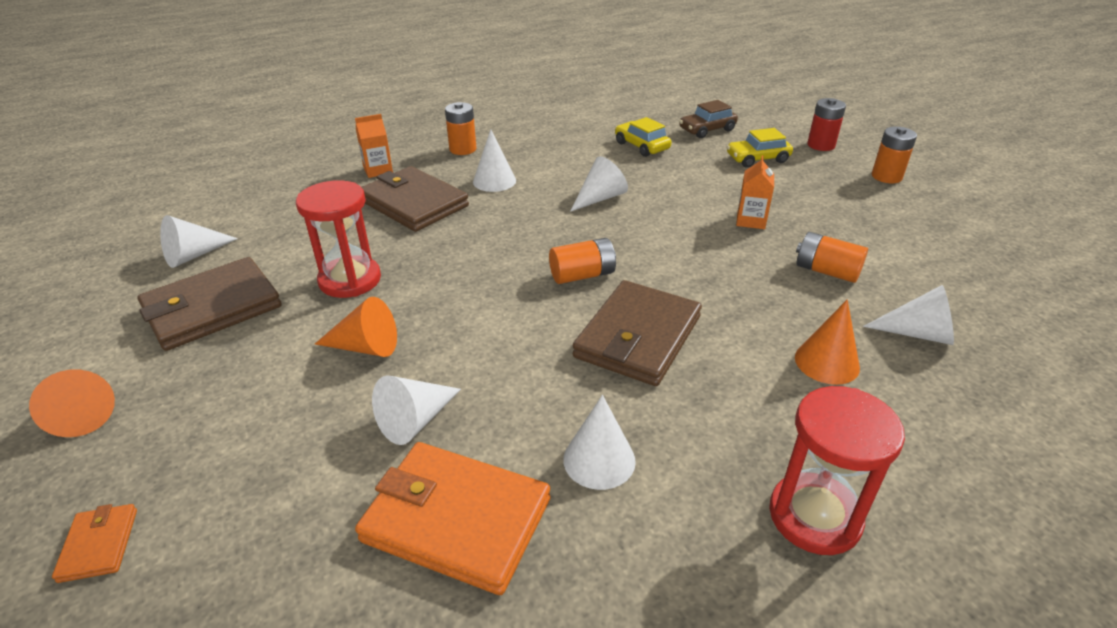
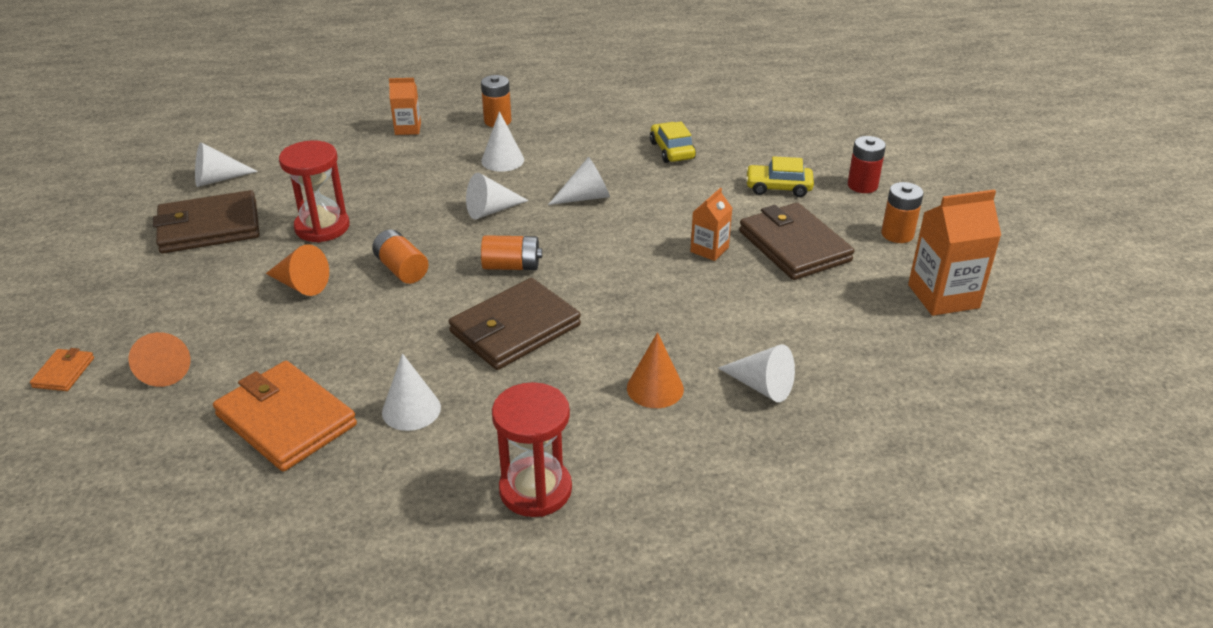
camera: 20 degrees right, 0 degrees up
(83, 413) = (89, 285): orange cone -> orange cone (166, 368)
(413, 203) = (417, 168): brown wallet -> brown wallet (794, 246)
(415, 420) = (302, 348): white cone -> white cone (491, 210)
(707, 130) = (756, 145): brown car -> none
(826, 271) = (734, 313): orange battery -> orange battery (401, 269)
(974, 218) = (943, 296): none -> orange carton

